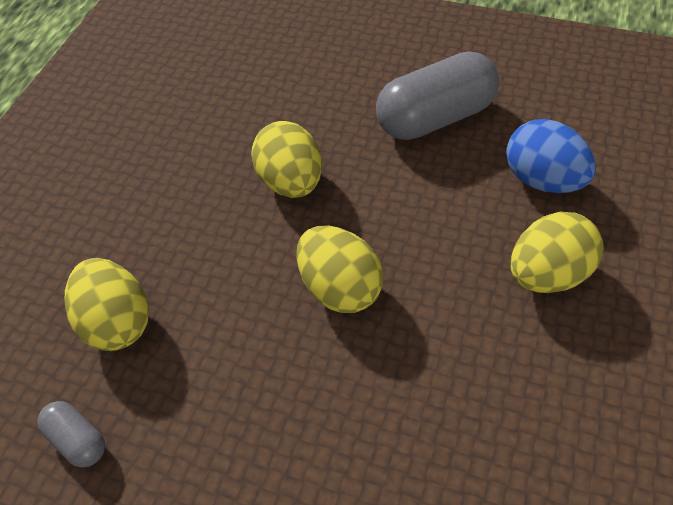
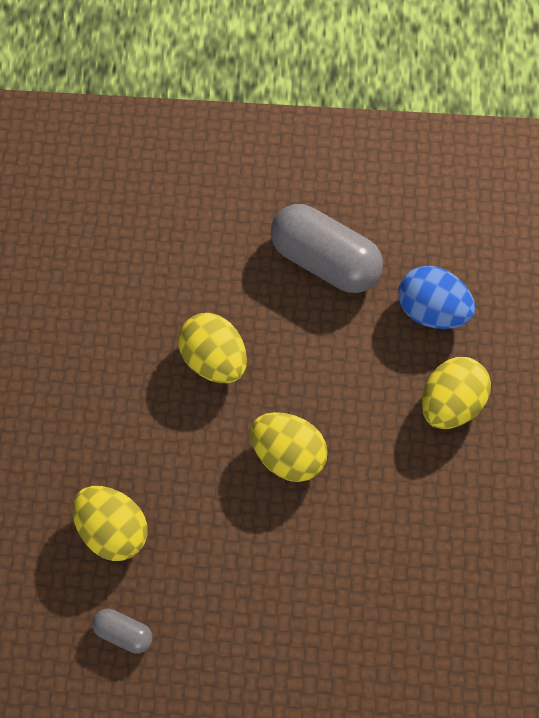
camera: 20 degrees left, 15 degrees up
(435, 117) = (325, 259): grey capsule -> grey capsule turned 75 degrees clockwise

